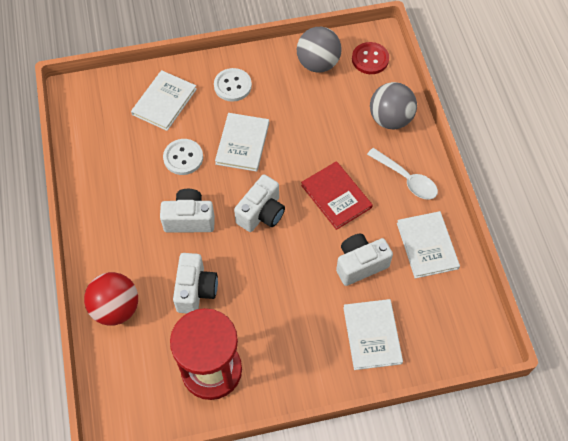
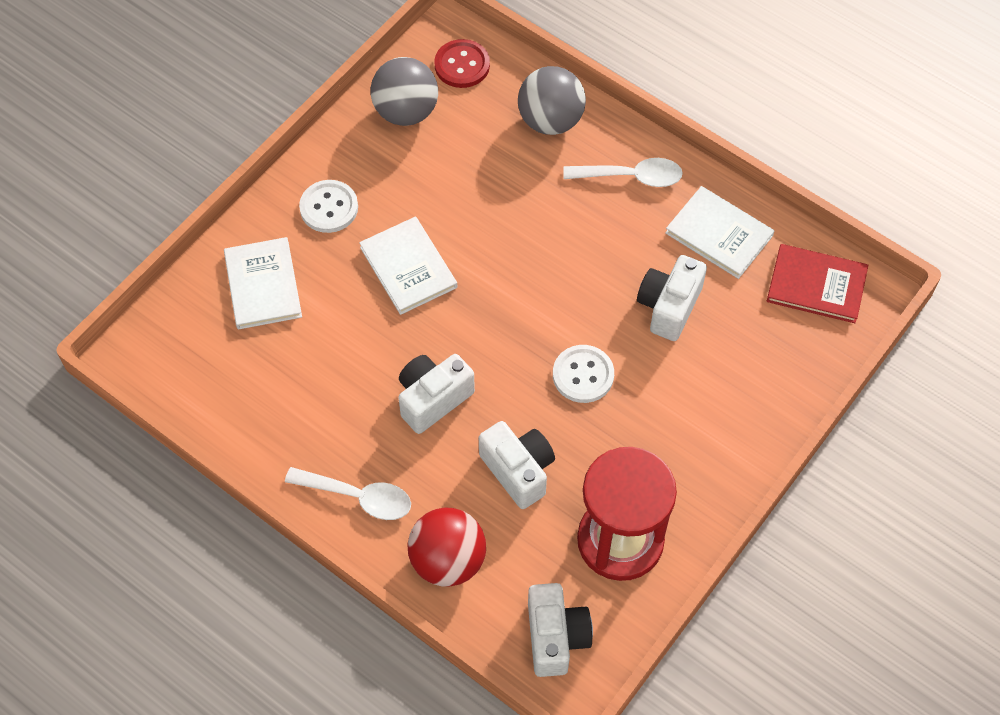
camera: 40 degrees left, 0 degrees up
(106, 240) = (358, 497): none -> white spoon
(183, 158) = (354, 334): white button -> white button (583, 375)
(261, 213) = (508, 331): white camera -> white camera (555, 637)
(336, 196) = (573, 251): red book -> red book (816, 285)
(372, 335) = (750, 371): white book -> none

